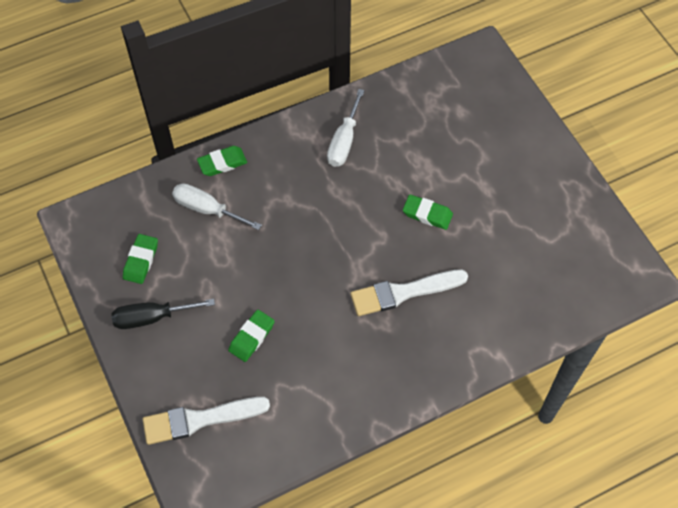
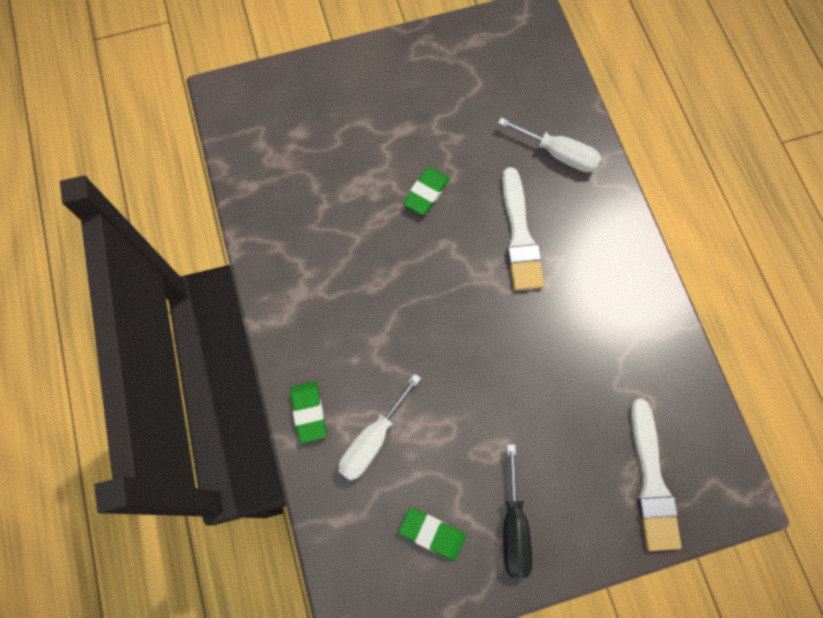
camera: 80 degrees left, 10 degrees up
(251, 337) = (554, 408): green eraser -> none
(344, 141) = (310, 263): white screwdriver -> white screwdriver (558, 154)

